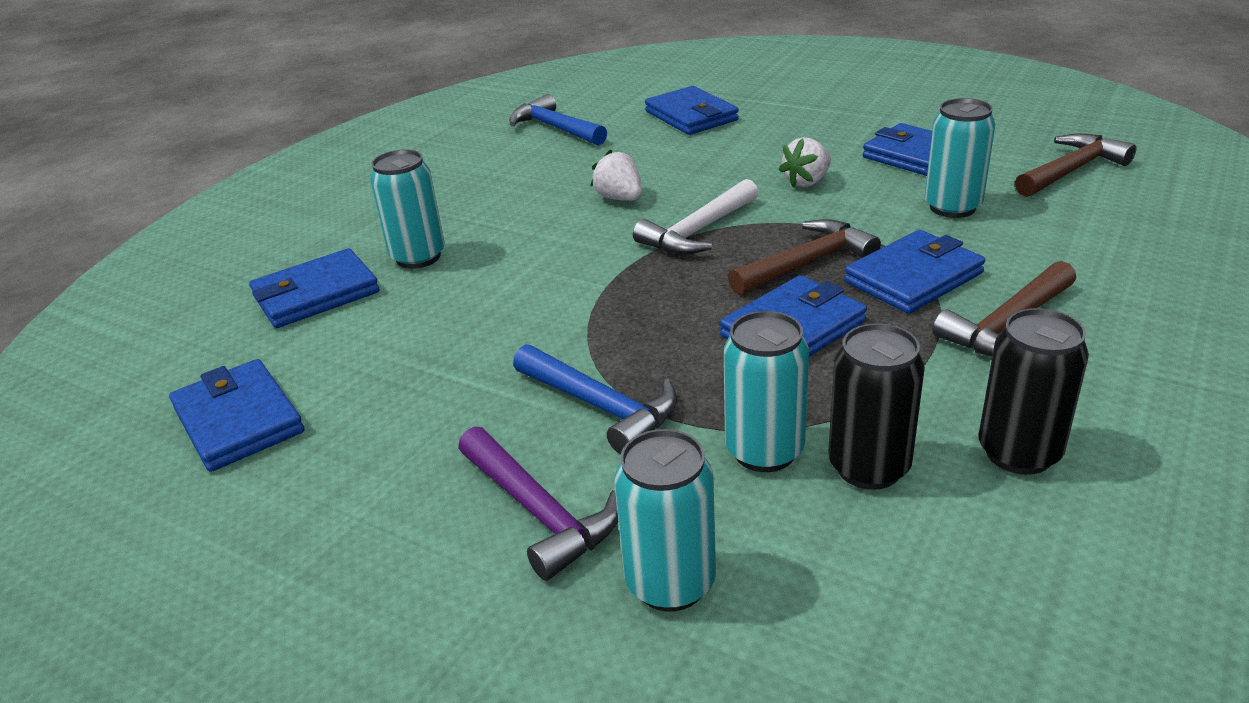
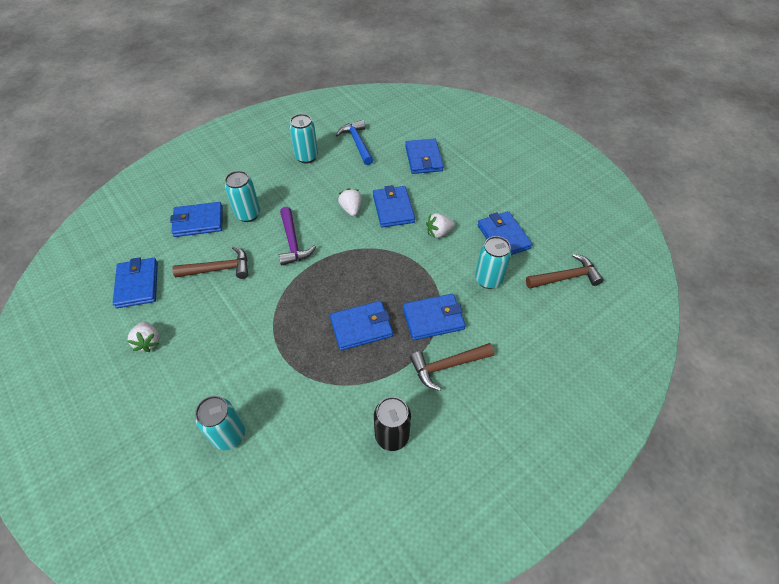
camera: 20 degrees right, 20 degrees up
(336, 499) = (148, 342): none -> white strawberry
(539, 512) = (208, 381): purple hammer -> purple hammer (293, 242)
(601, 407) = (261, 337): blue hammer -> none
(697, 178) = (393, 209): none -> blue wallet
(698, 231) = (368, 247): white hammer -> none
(764, 451) = (302, 389): turquoise can -> turquoise can (306, 157)
(807, 263) = (397, 289): brown hammer -> brown hammer (219, 269)
(869, 467) = (332, 416): black can -> none

